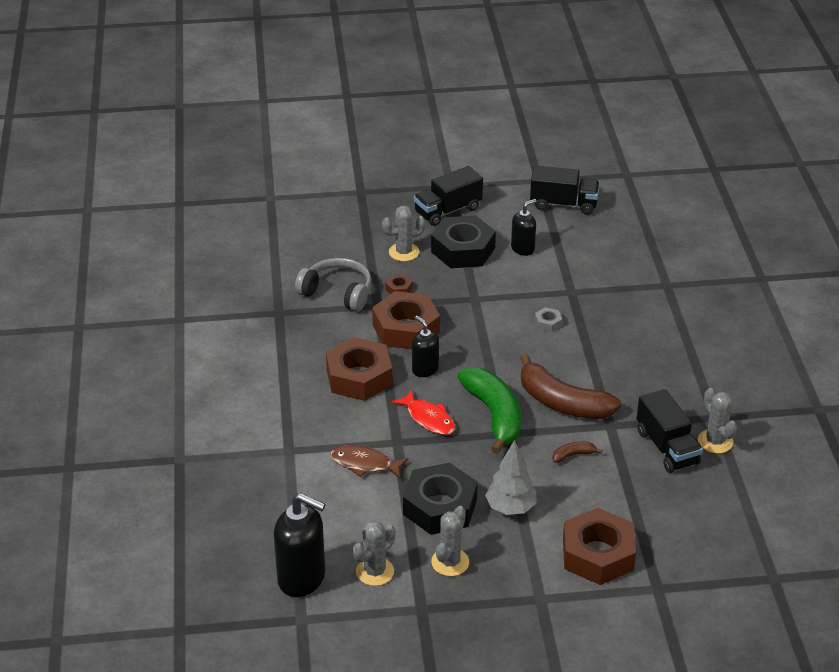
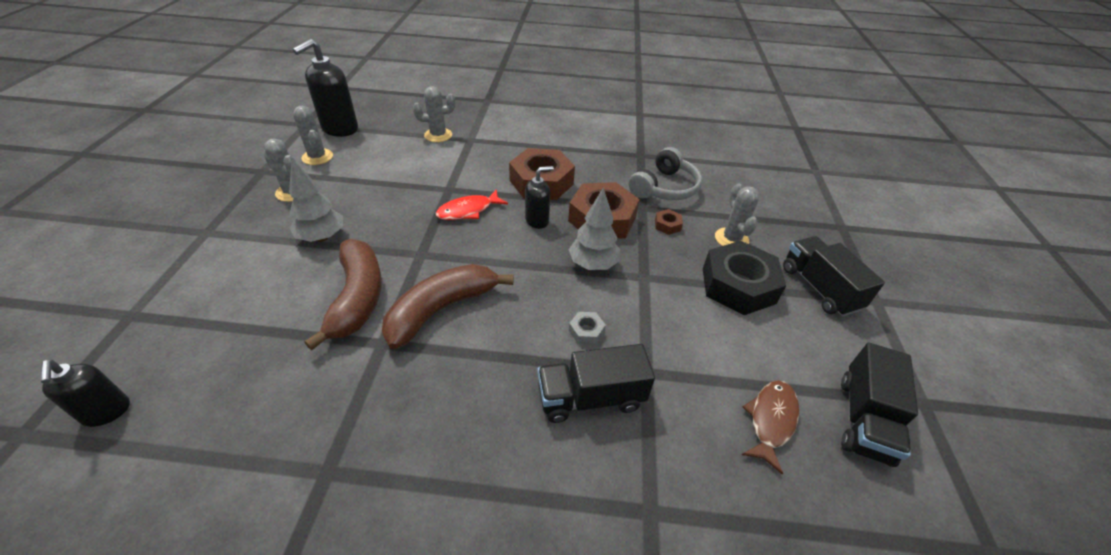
camera: 100 degrees right, 5 degrees up
(365, 464) = (433, 169): brown fish -> brown fish (771, 421)
(440, 507) = (356, 198): black nut -> none
(472, 327) = (593, 264): none -> grey tree
(494, 415) = (450, 253): green banana -> none
(523, 249) = (743, 342): black soap dispenser -> black soap dispenser (107, 412)
(573, 455) = (357, 298): brown banana -> brown banana, size x2.38
(598, 554) = (215, 281): brown nut -> none
(667, 447) = (310, 390): black truck -> black truck (590, 398)
(715, 441) = (282, 454): grey cactus -> grey cactus (438, 135)

